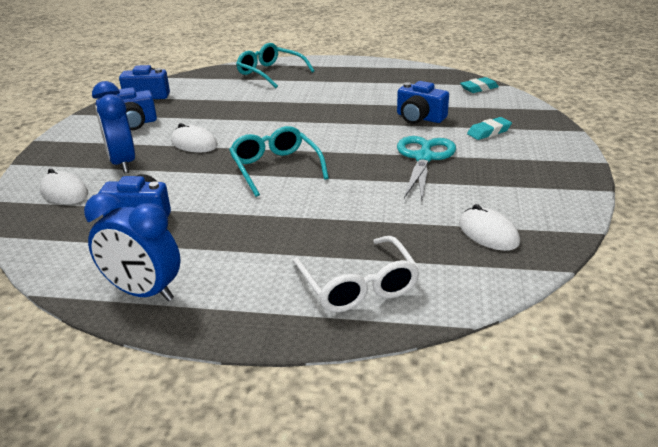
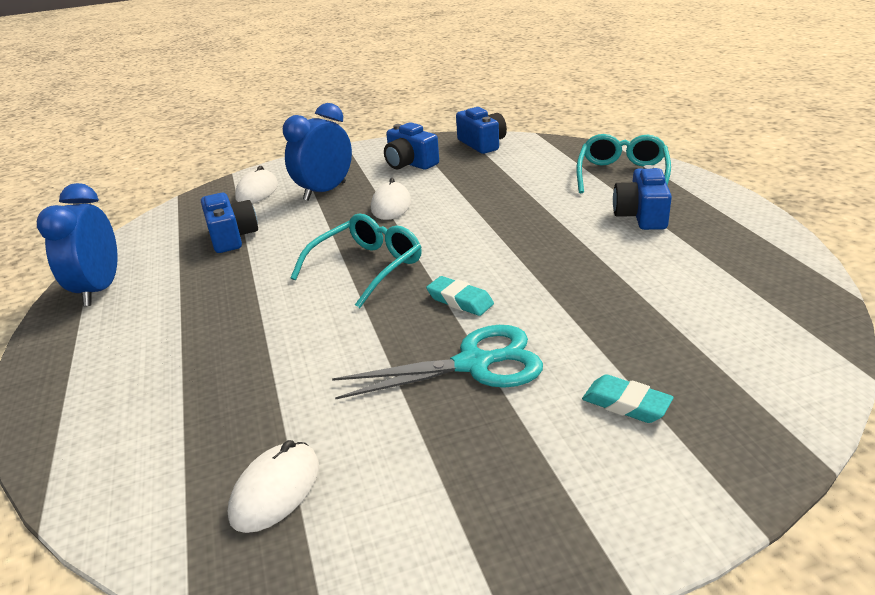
camera: 65 degrees right, 0 degrees up
(358, 286) = (122, 409): white glasses -> none
(419, 118) = (608, 321): blue camera -> blue camera (641, 215)
(479, 88) = (803, 345): turquoise eraser -> turquoise eraser (460, 300)

